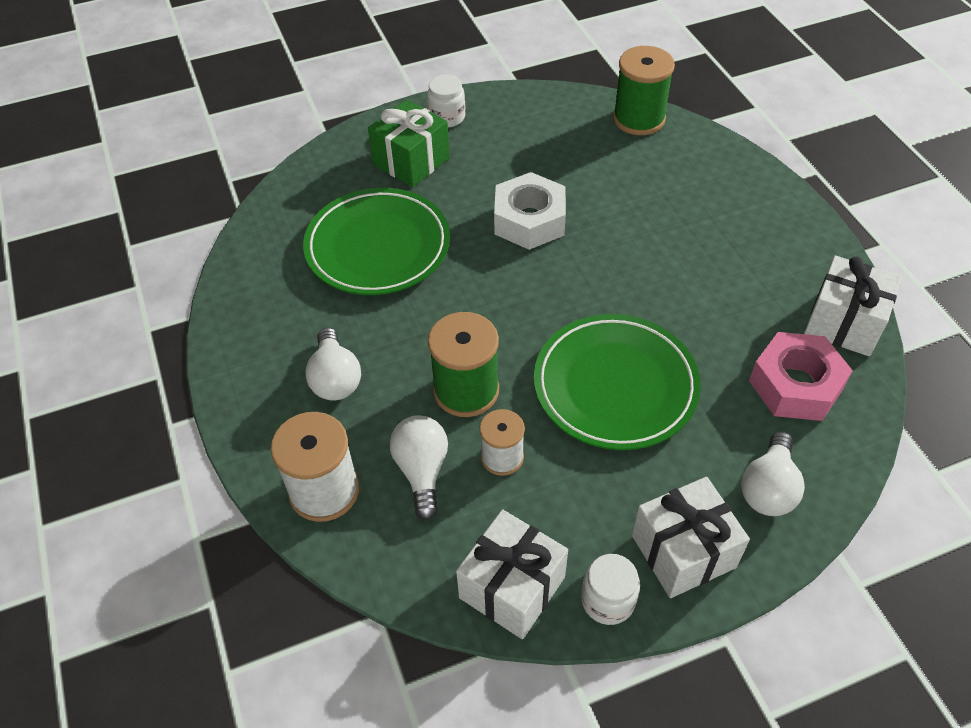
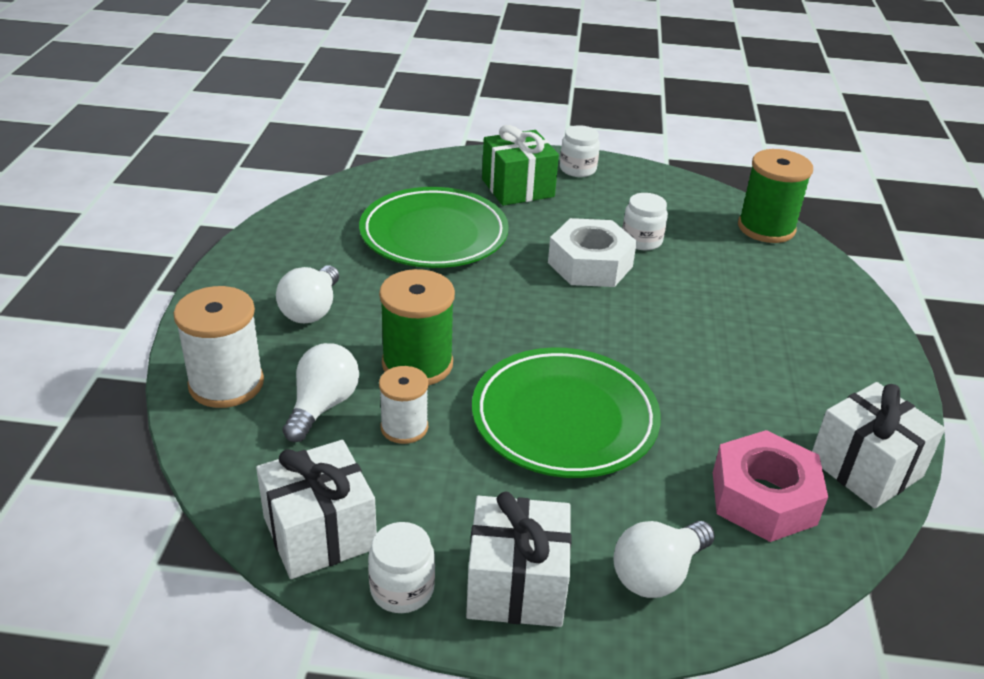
camera: 25 degrees right, 15 degrees down
(552, 175) = (641, 240): none -> white jar

